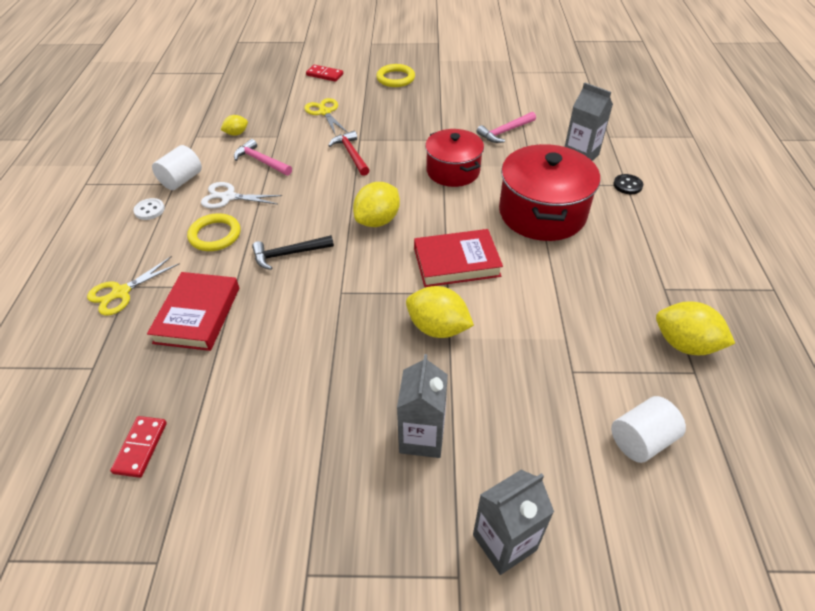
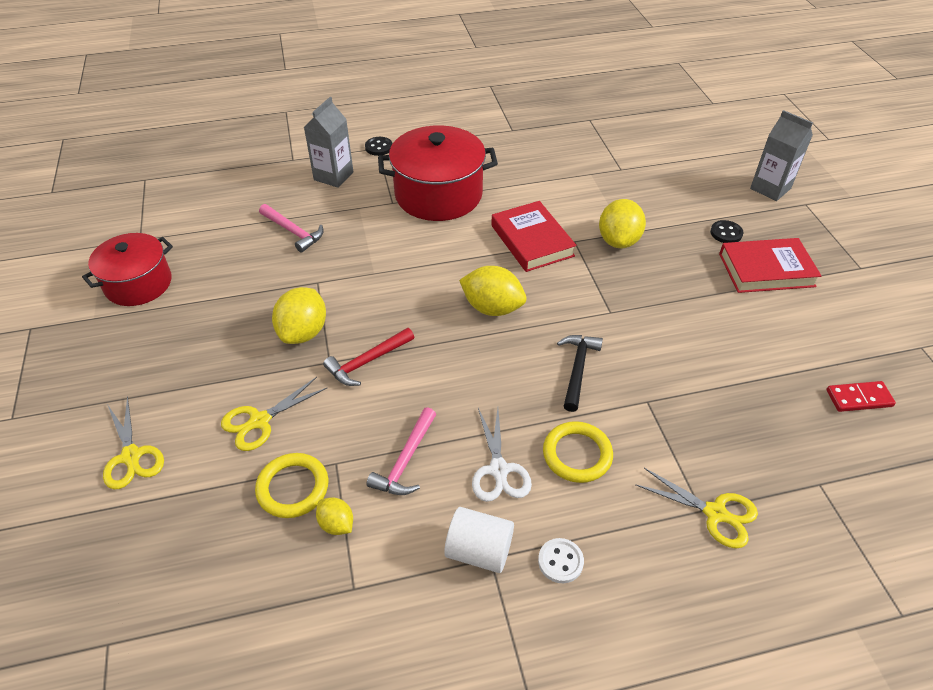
camera: 105 degrees left, 0 degrees up
(197, 315) = (702, 419): red book -> red book (766, 270)
(288, 254) = (577, 369): black hammer -> black hammer turned 135 degrees counterclockwise
(324, 75) = (131, 456): red domino -> yellow scissors
(395, 78) = (151, 357): yellow ring -> yellow ring (293, 488)
(422, 437) = (726, 233): grey carton -> black button
(453, 171) = (383, 263): red pot -> red pot (138, 284)
(641, 440) = (660, 140): white cylinder -> none
(684, 344) = (566, 122): yellow lemon -> yellow lemon (303, 332)

